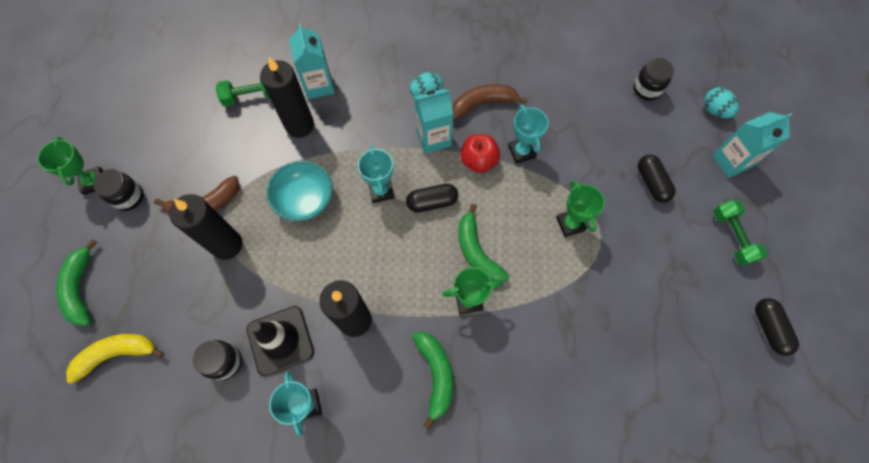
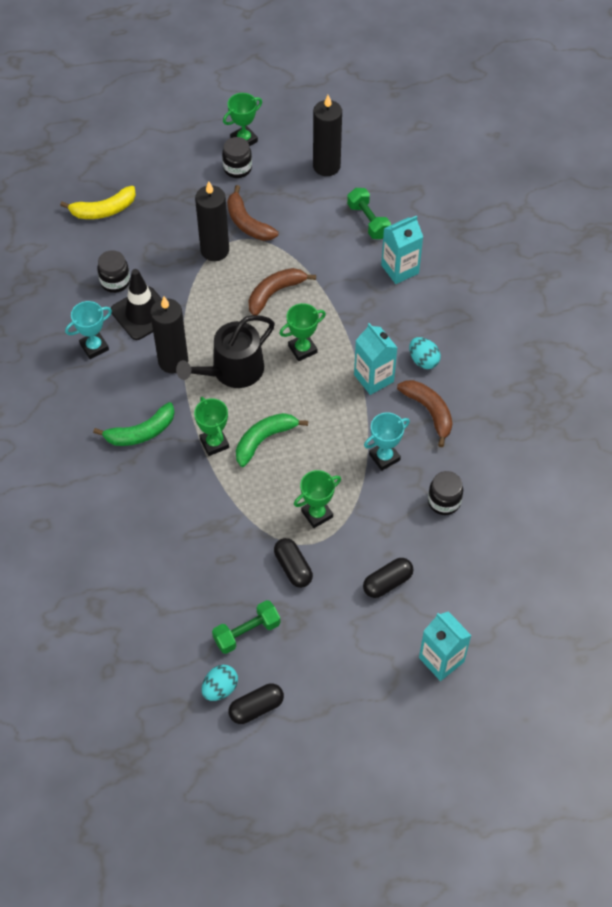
camera: 75 degrees right, 10 degrees down
(80, 288) = (150, 167): green banana -> none
(117, 354) = (104, 210): yellow banana -> yellow banana turned 105 degrees clockwise
(299, 125) = (350, 267): black candle -> black candle (326, 166)
(305, 199) = (275, 293): turquoise bowl -> brown banana
(381, 191) = (302, 349): turquoise trophy -> green trophy
(386, 262) = (232, 371): none -> black watering can
(432, 202) = (303, 393): black capsule -> black capsule (293, 567)
(478, 161) = (361, 422): red apple -> none
(646, 89) = (505, 564): black jar -> black jar (444, 501)
(714, 110) = (502, 637): turquoise egg -> turquoise egg (220, 688)
(732, 237) = (348, 667): green dumbbell -> green dumbbell (247, 632)

